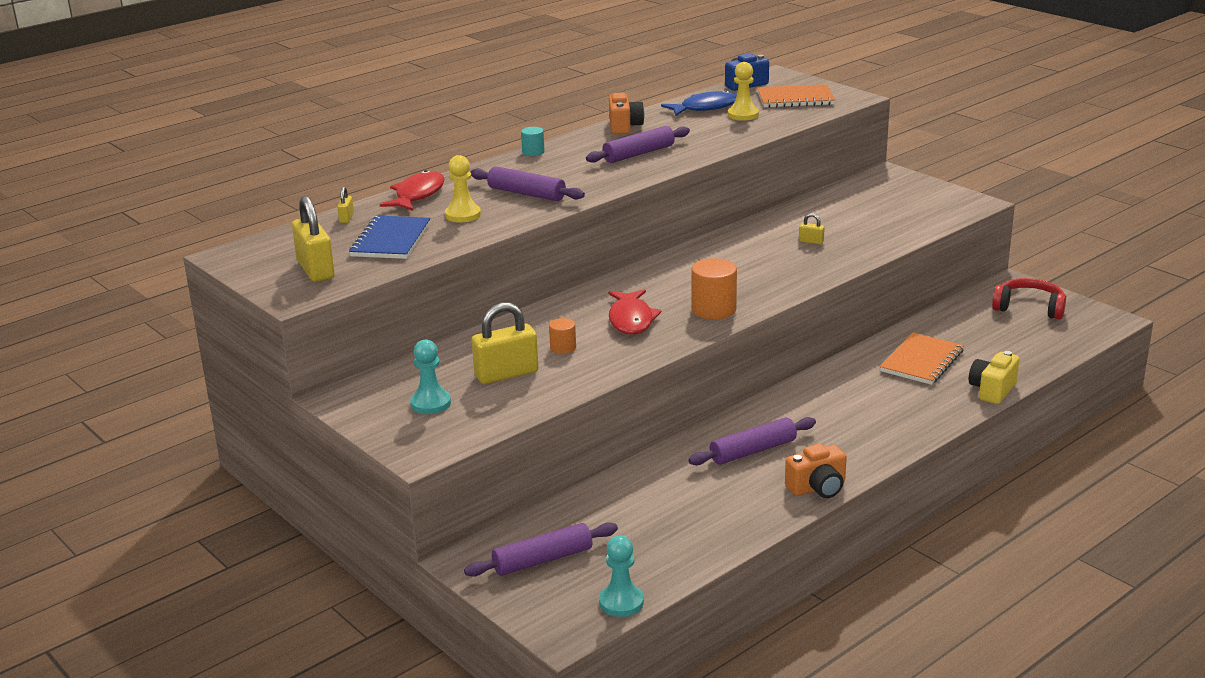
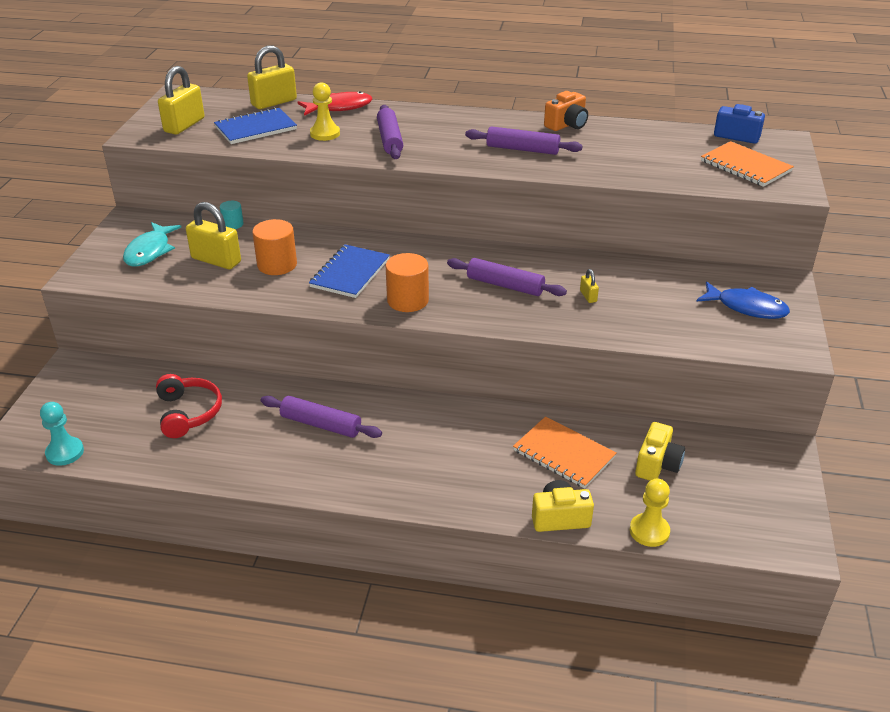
camera: 50 degrees right, 10 degrees up
(346, 218) = (274, 102): yellow padlock -> yellow padlock, size x2.19
(430, 403) = (150, 251): turquoise pawn -> turquoise fish
(533, 152) = (467, 113): turquoise cylinder -> turquoise cylinder (233, 224)
(542, 560) = (95, 395): purple rolling pin -> purple rolling pin (505, 285)
(563, 347) = (277, 265): orange cylinder -> orange cylinder, size x1.79
(631, 320) = (350, 273): red fish -> blue notebook
(705, 108) = (658, 139): blue fish -> blue fish (746, 307)
(743, 115) = (670, 158): yellow pawn -> yellow pawn (649, 531)
(818, 488) = (295, 481): orange camera -> none
(922, 361) = (563, 454): orange notebook -> orange notebook turned 45 degrees clockwise
(975, 332) = (657, 465): none -> yellow camera
(1029, 308) = (749, 480): red headphones -> red headphones (188, 413)

